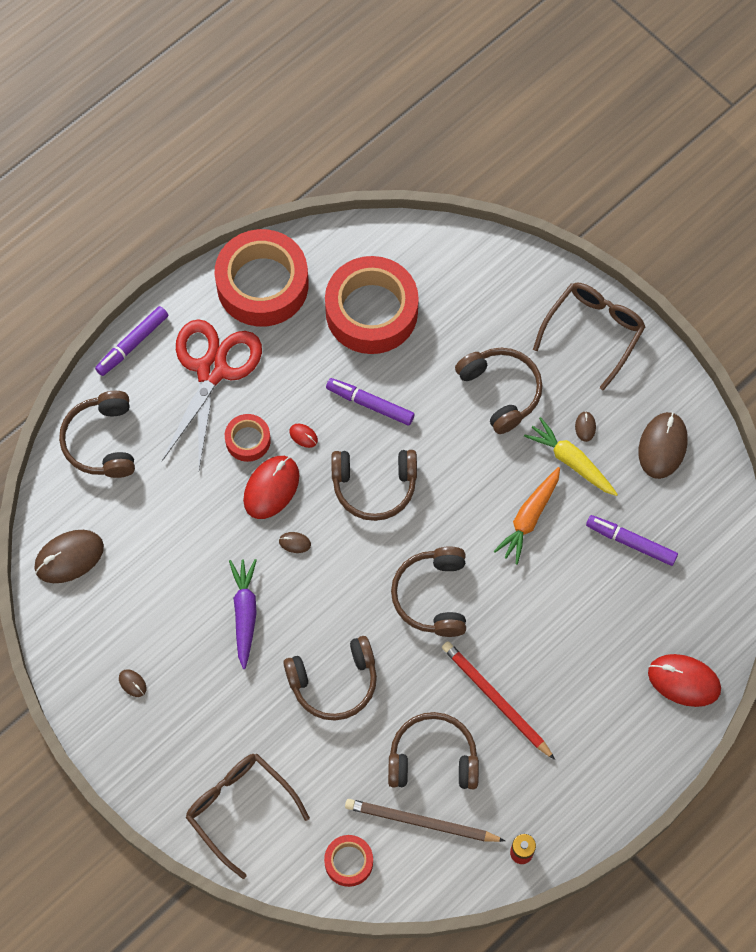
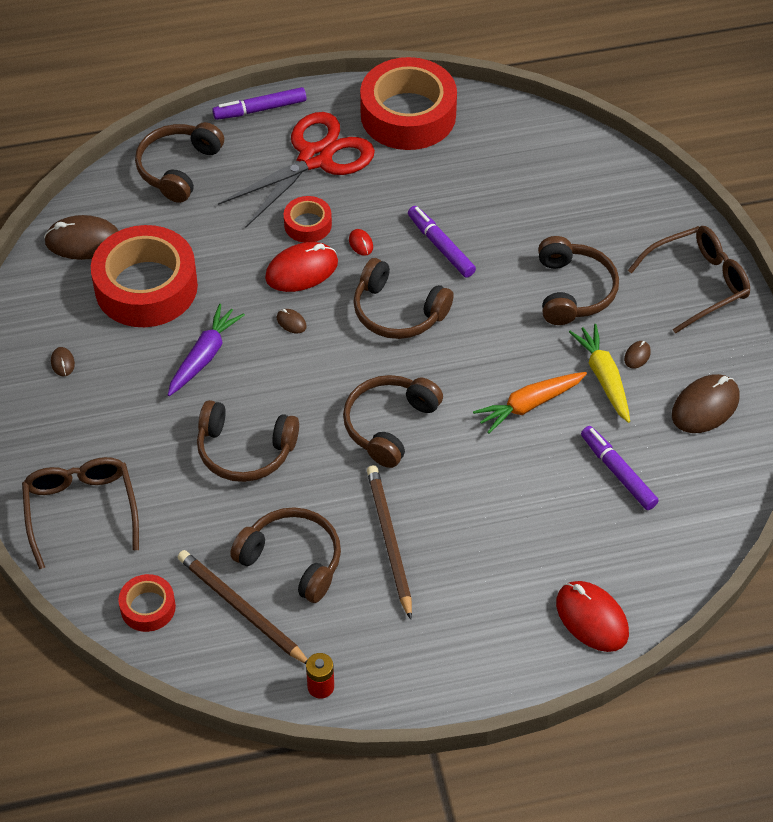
camera: 30 degrees right, 15 degrees down
(371, 311) = (493, 176): red tape -> red tape (146, 287)
(496, 700) = (389, 541): red pencil -> brown pencil

